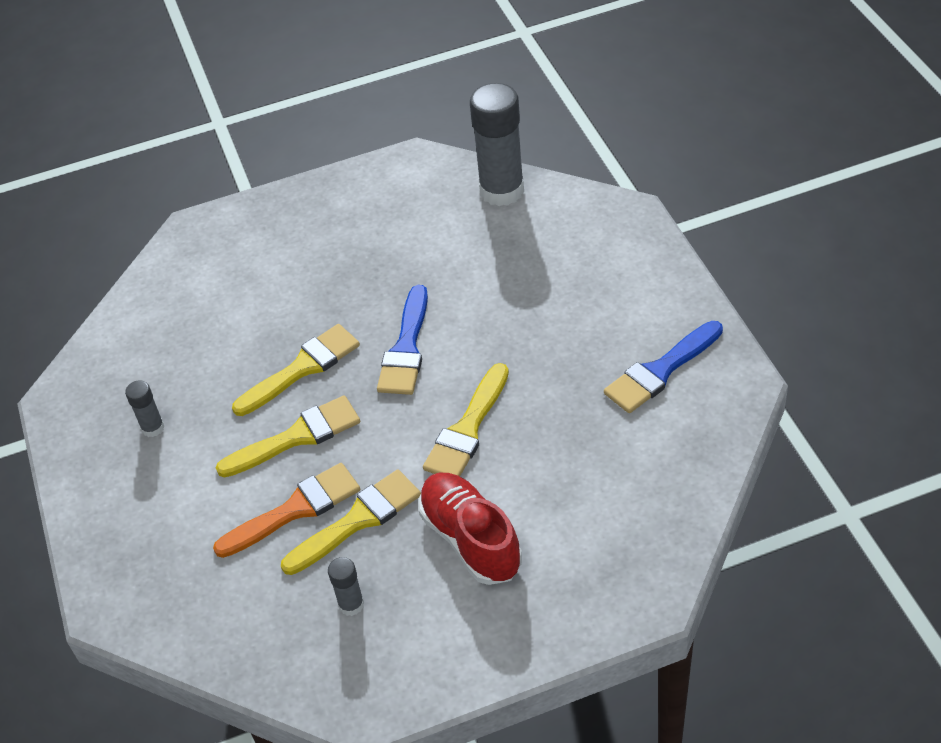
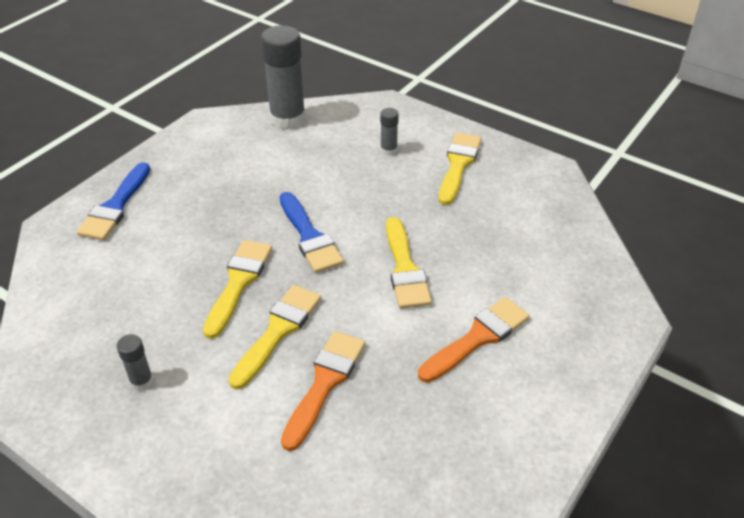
camera: 40 degrees left, 5 degrees down
(351, 604) = (434, 428): grey glue stick -> grey glue stick (388, 150)
(358, 520) = (382, 366): yellow brush -> yellow brush (458, 165)
(471, 539) = (477, 338): red shoe -> orange brush
(660, 371) = (497, 181): blue brush -> blue brush (115, 206)

